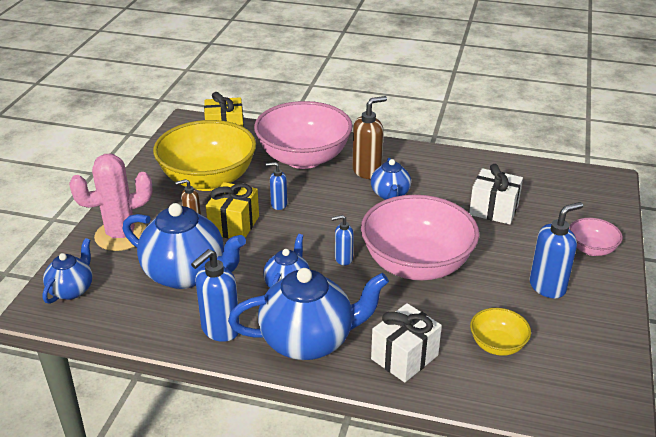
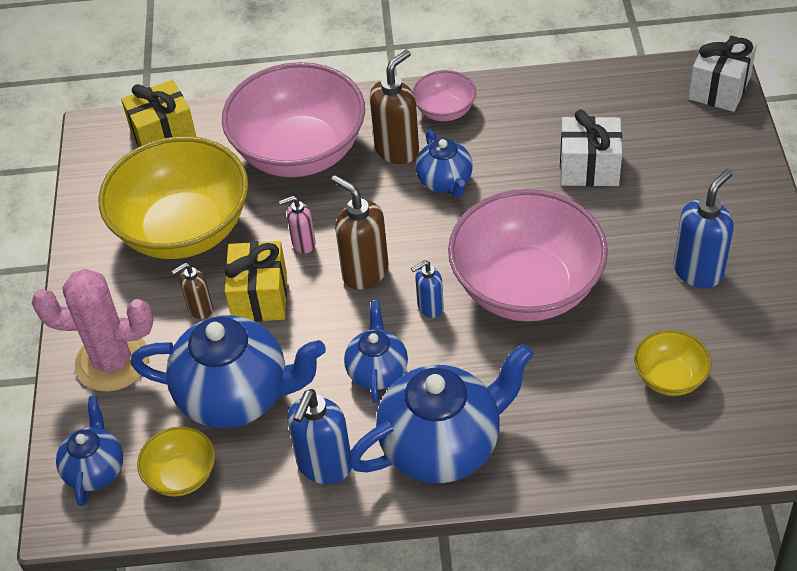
camera: 15 degrees left, 15 degrees up
(121, 235) = (112, 361): pink cactus -> pink cactus turned 45 degrees clockwise
(123, 308) = (181, 475): none -> yellow bowl
(278, 204) = (303, 243): blue soap dispenser -> pink soap dispenser
(310, 229) = (364, 272): none -> brown soap dispenser
(404, 357) = (568, 431): white gift -> white gift (719, 88)
(591, 249) = (731, 196): pink bowl -> pink bowl (445, 110)

